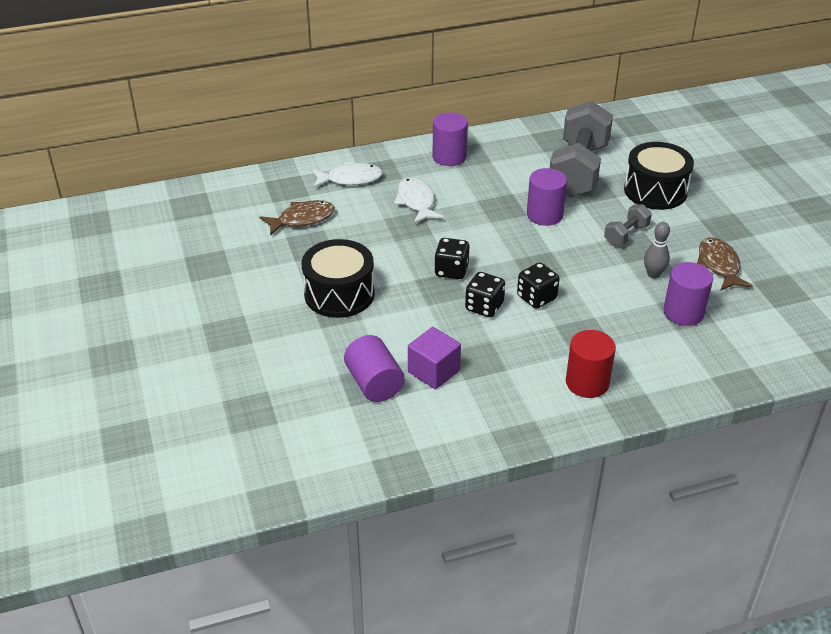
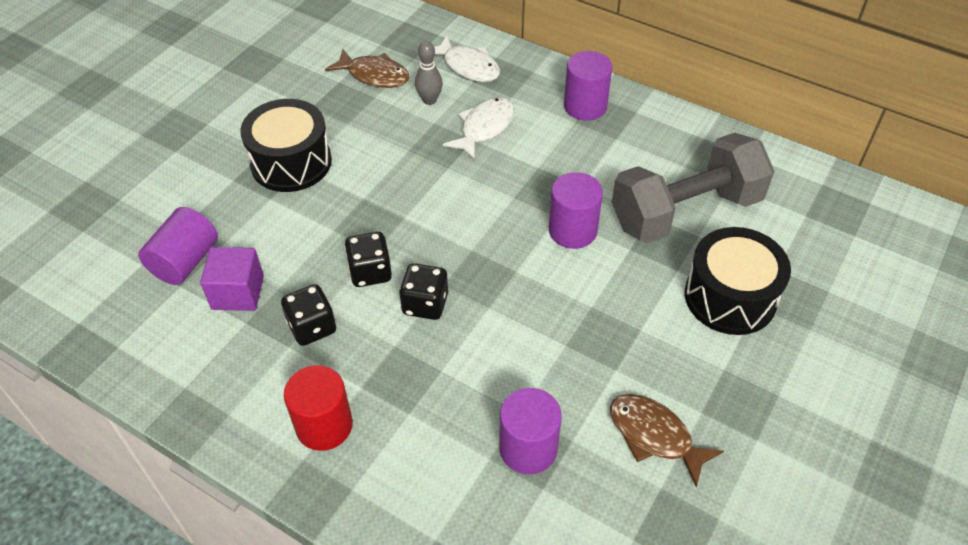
camera: 50 degrees right, 10 degrees up
(451, 270) = (403, 215): black dice -> black dice (312, 327)
(626, 235) = (615, 317): grey dumbbell -> none
(653, 274) = (569, 382): grey bowling pin -> grey bowling pin (429, 100)
(719, 265) = (654, 436): brown fish -> brown fish turned 90 degrees counterclockwise

